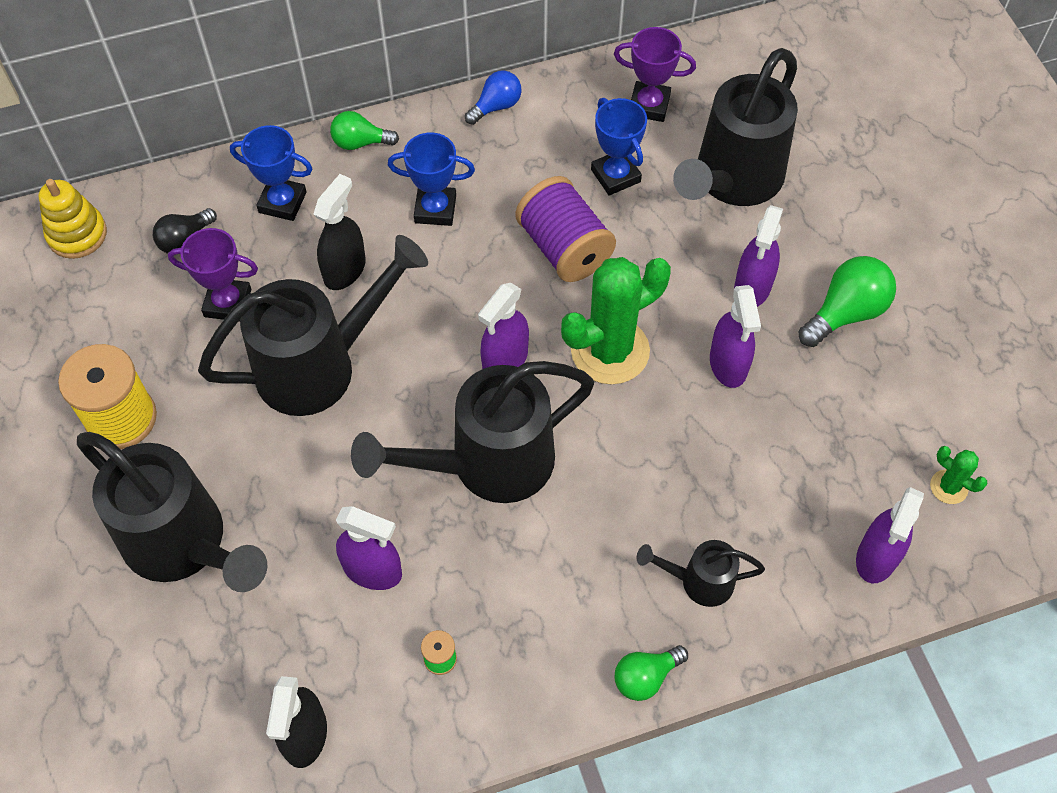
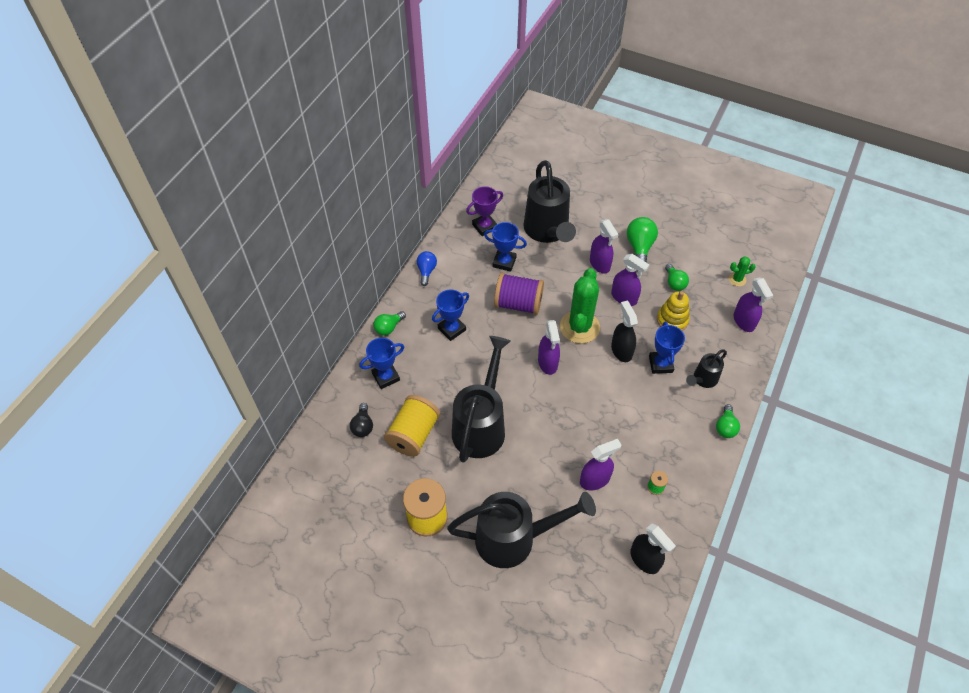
camera: 45 degrees left, 5 degrees down
(77, 234) = (310, 464): yellow stacking toy -> yellow stacking toy (672, 320)
(228, 303) = (413, 434): purple trophy -> yellow spool
(345, 270) = (445, 381): black spray bottle -> black spray bottle (621, 350)
(488, 464) = (587, 404): black watering can -> none
(662, 503) = (660, 364): none -> blue trophy
(835, 407) = (674, 283): none -> green light bulb

